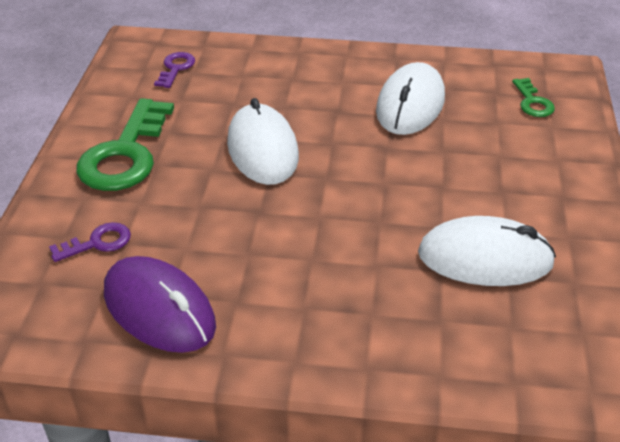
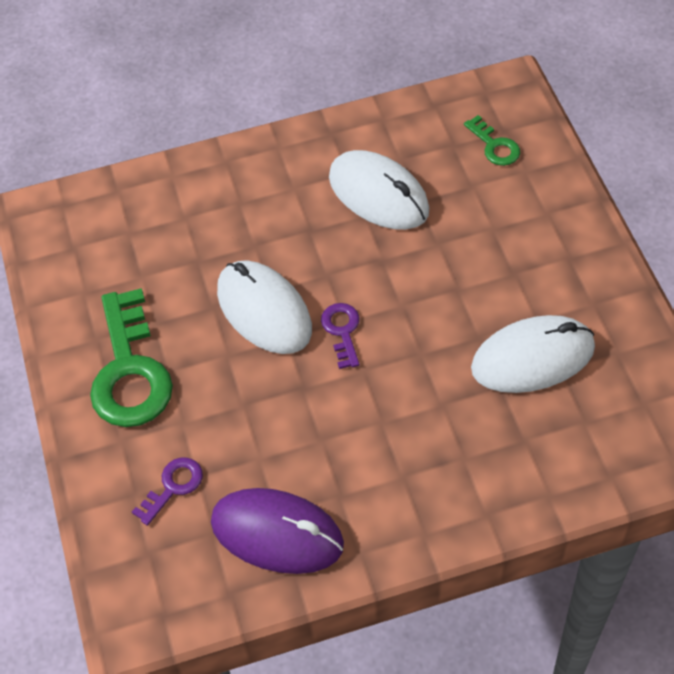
camera: 20 degrees left, 15 degrees up
(176, 68) = (108, 235): purple key -> purple key (342, 331)
(410, 105) = (378, 194): white mouse -> white mouse turned 45 degrees counterclockwise

